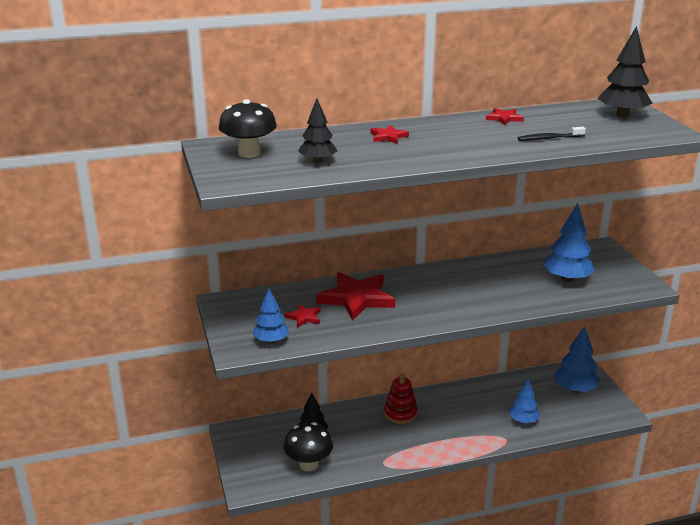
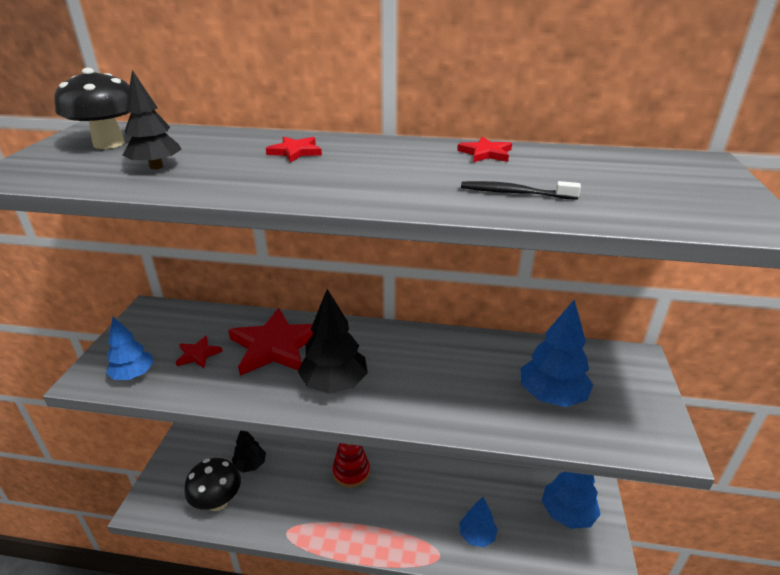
camera: 25 degrees right, 5 degrees up
(622, 115) = (682, 177): black tree -> black tree (334, 383)

